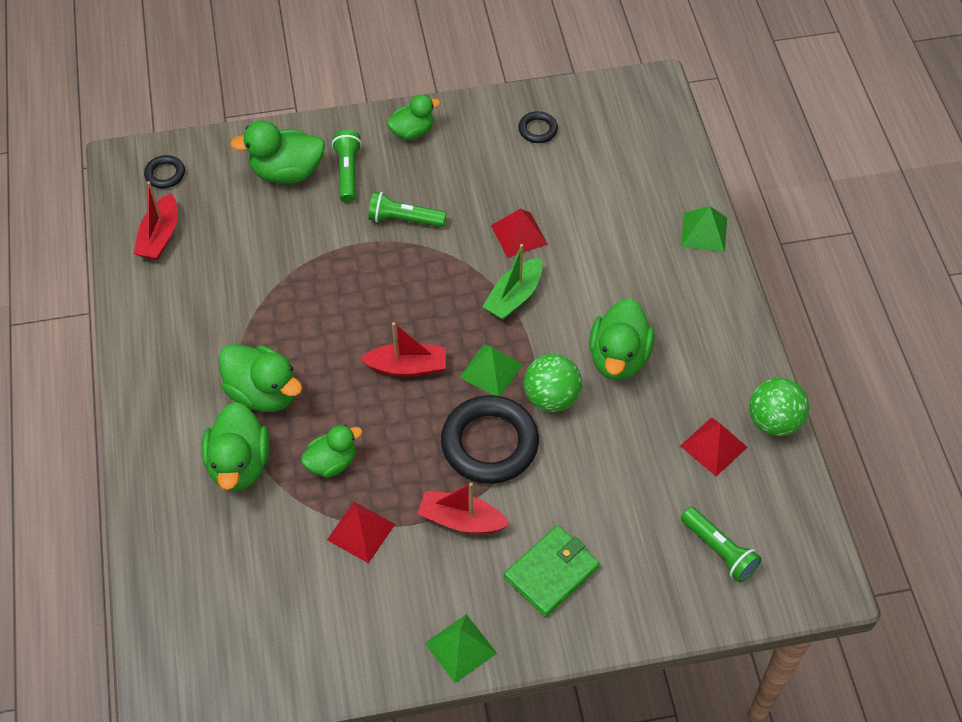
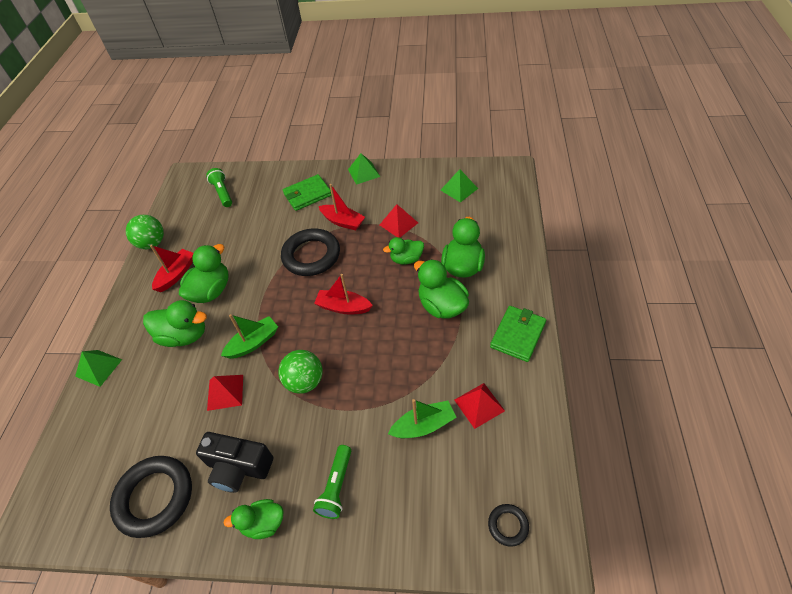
camera: 160 degrees left, 5 degrees down
(153, 369) = (518, 335): none -> green wallet
(160, 236) = (513, 451): red boat -> red boat (176, 274)
(264, 243) = (423, 425): none -> green boat
(287, 172) = (391, 500): green duck -> green duck (184, 335)
(404, 219) = (305, 424): green flashlight -> none
(461, 168) = (238, 468): none -> black camera
(491, 371) = (292, 296): green pyramid -> green pyramid (459, 189)
(538, 130) = (155, 497): black ring -> black ring, size x2.13
(551, 397) = (264, 274): green ball -> green ball (305, 381)
(713, 446) = (192, 236): red pyramid -> red pyramid (479, 405)

